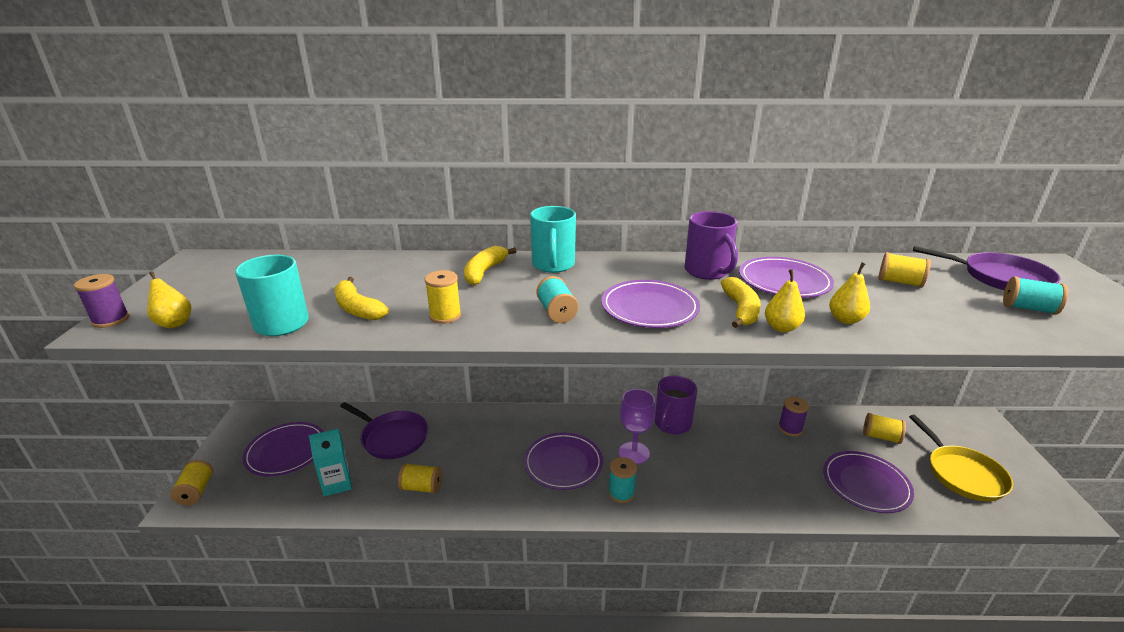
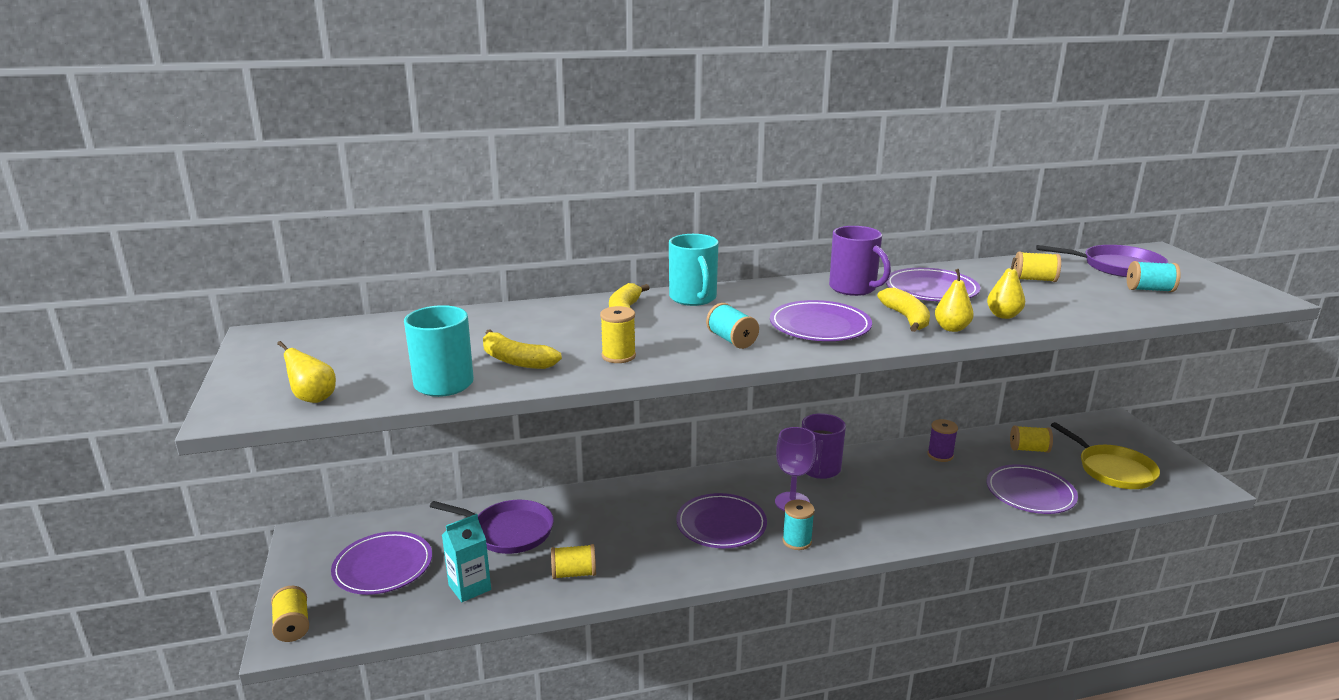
camera: 15 degrees left, 5 degrees down
(111, 320) = (229, 405): purple spool -> none

